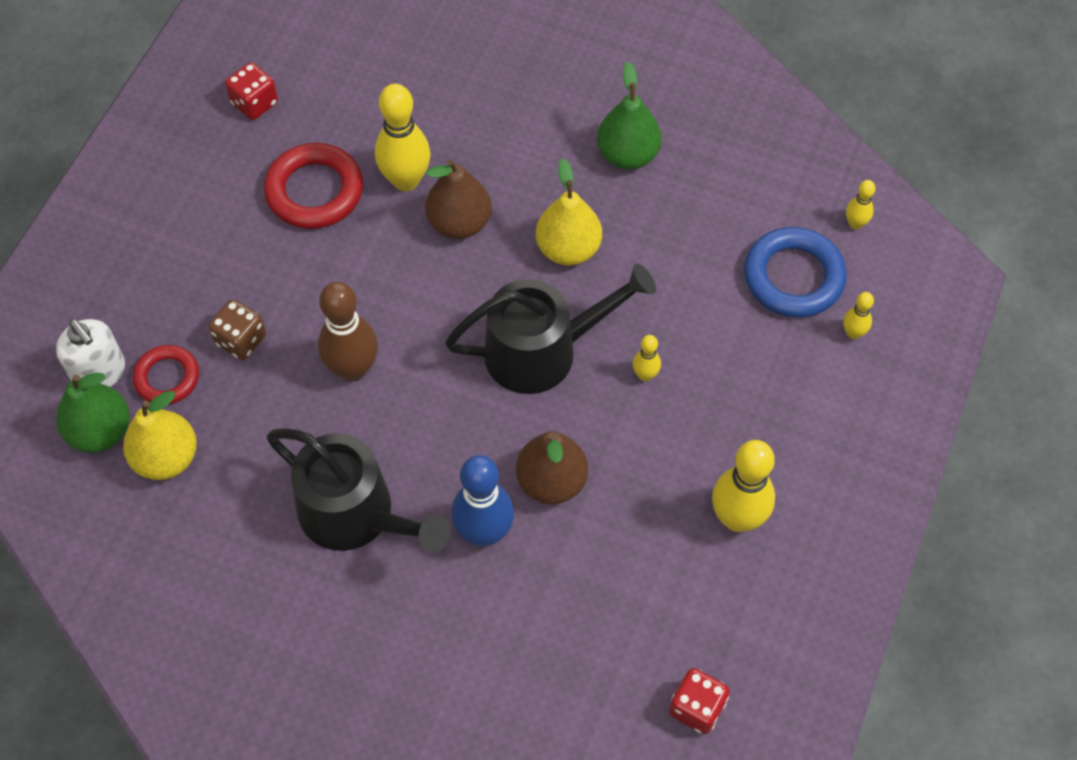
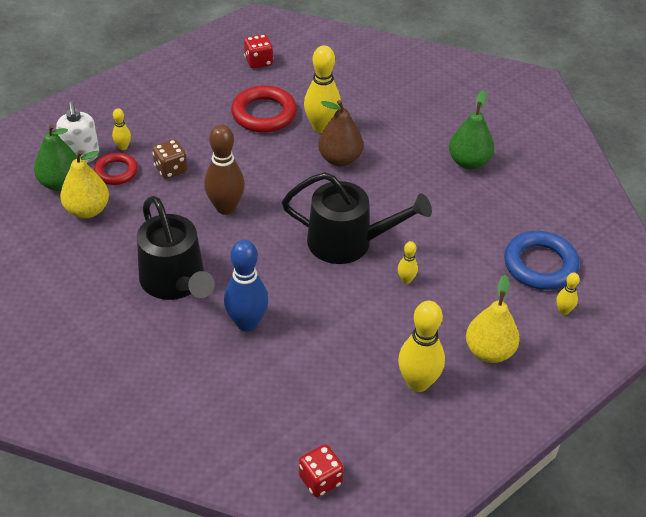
camera: 25 degrees right, 15 degrees down
(551, 481) = (308, 313): brown pear -> none
(568, 249) = (399, 196): yellow pear -> yellow pear (489, 351)
(855, 224) = (601, 251): yellow bowling pin -> yellow bowling pin (123, 147)

